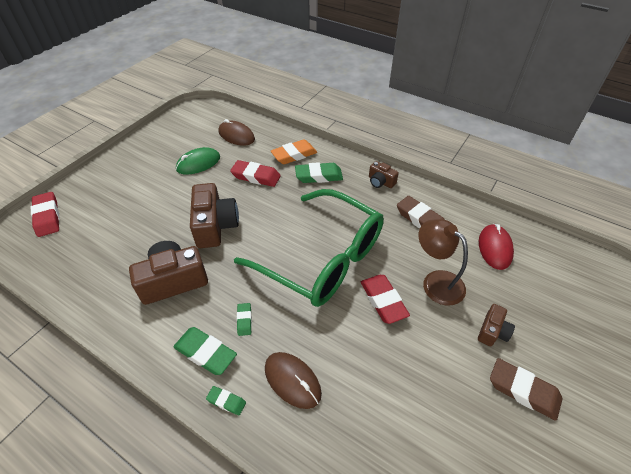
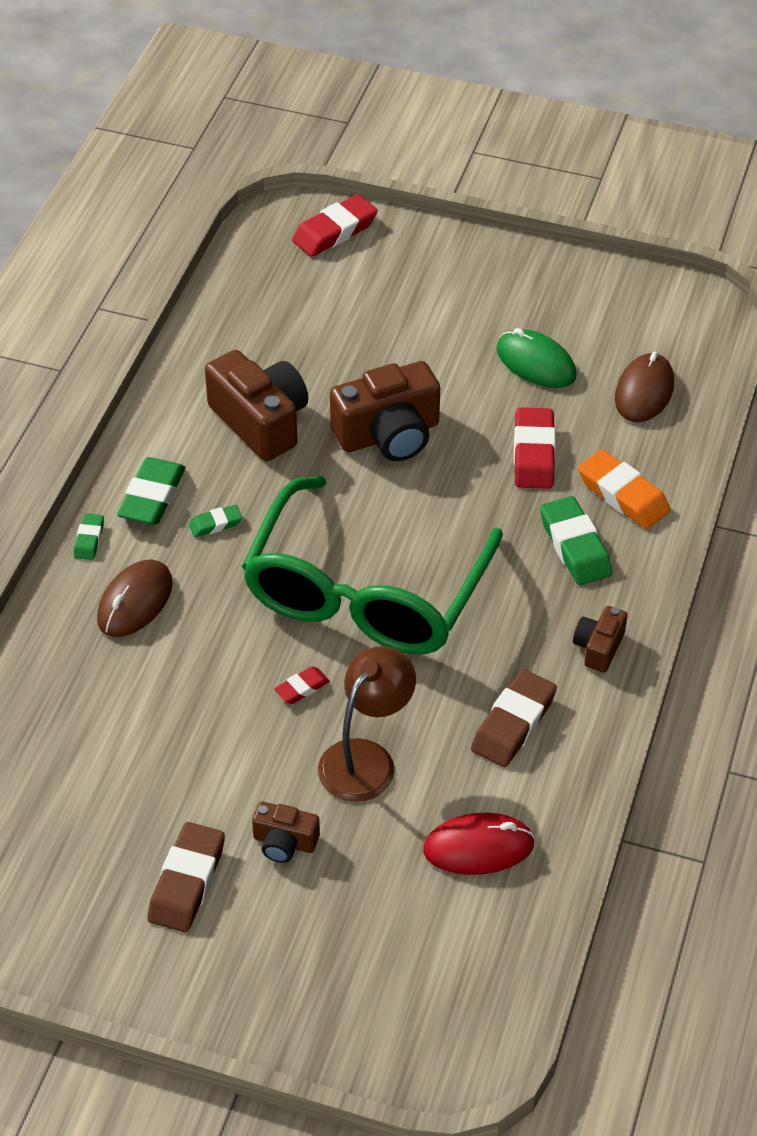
camera: 75 degrees right, 0 degrees up
(383, 301) = (302, 688): red eraser -> red eraser, size x0.53

